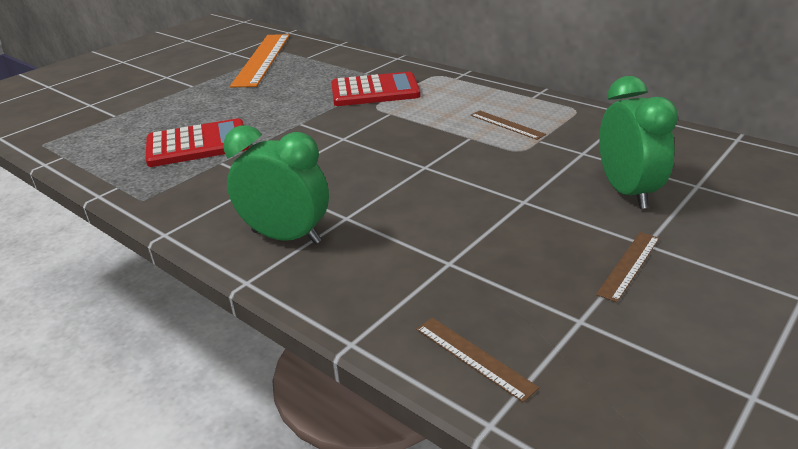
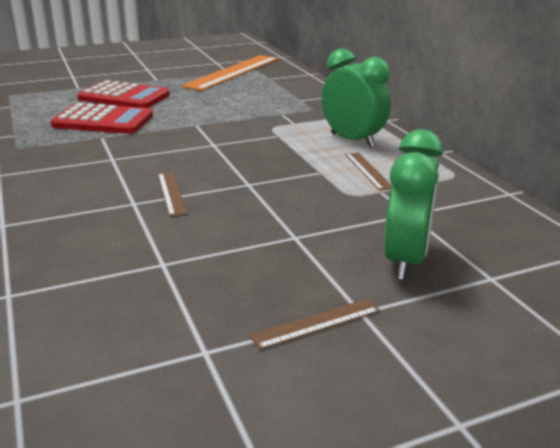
camera: 25 degrees right, 5 degrees down
(286, 237) = (72, 203): green clock -> green clock (352, 140)
(375, 91) = (289, 115): red calculator -> red calculator (124, 97)
(474, 357) = (78, 343): brown ruler -> brown ruler (172, 193)

